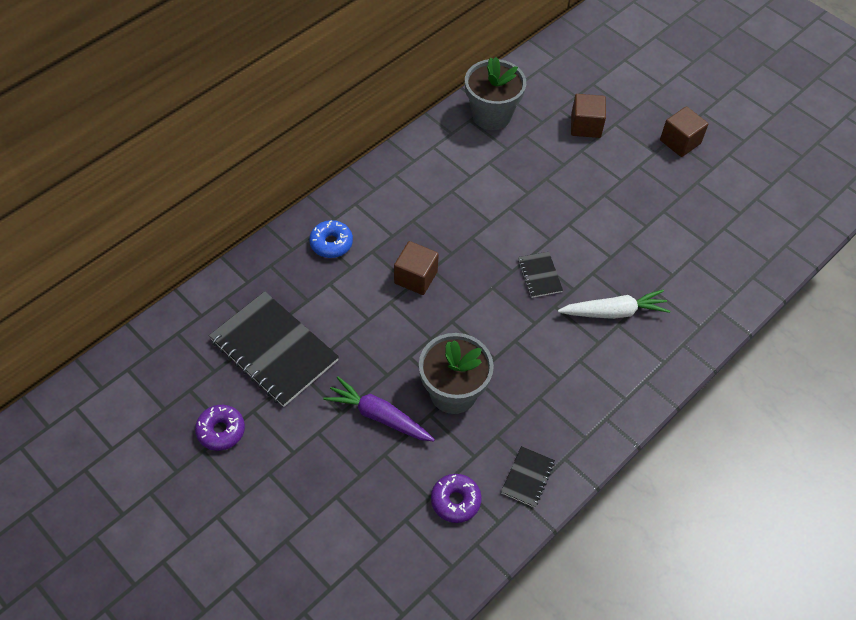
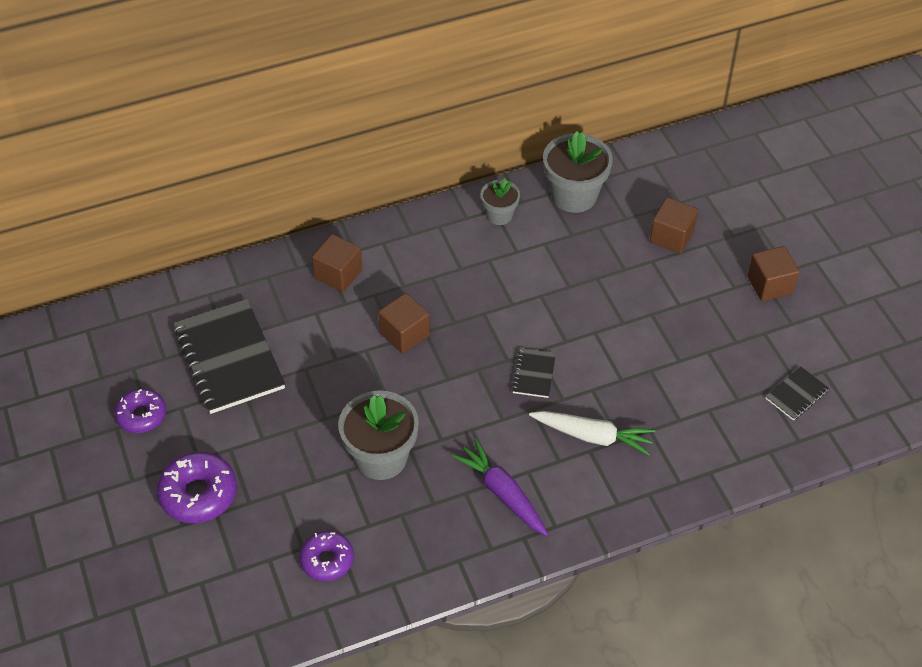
camera: 25 degrees right, 5 degrees down
(311, 484) = (198, 494): none -> purple donut
(331, 243) = (338, 274): blue donut -> brown cube
(379, 416) = (296, 454): purple carrot -> purple carrot (503, 493)
(440, 150) = (499, 215): none -> grey flower pot
(527, 477) = (410, 564): black notebook -> black notebook (796, 394)

